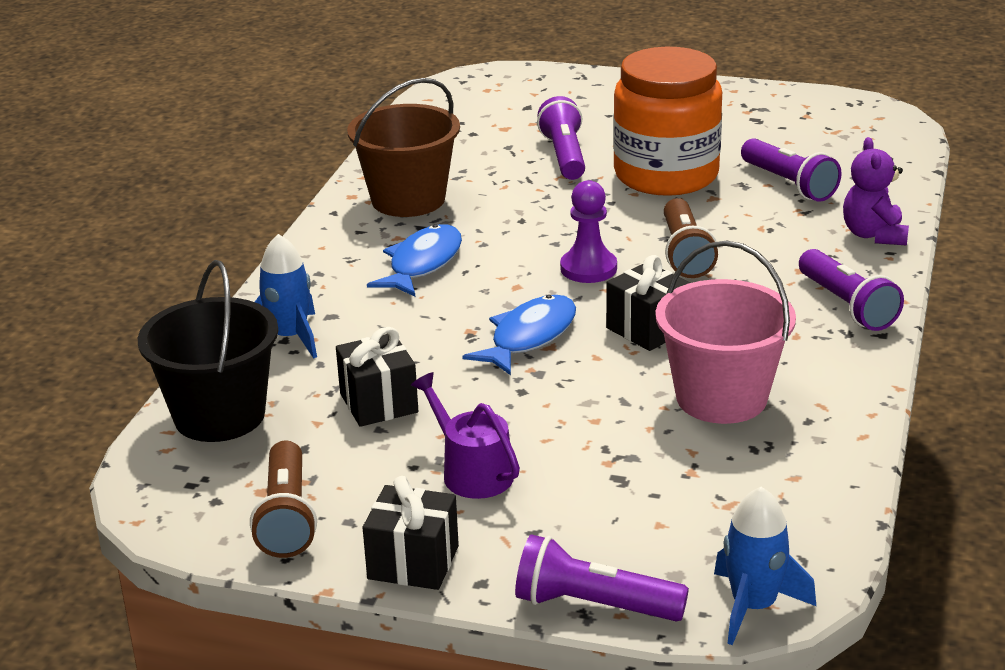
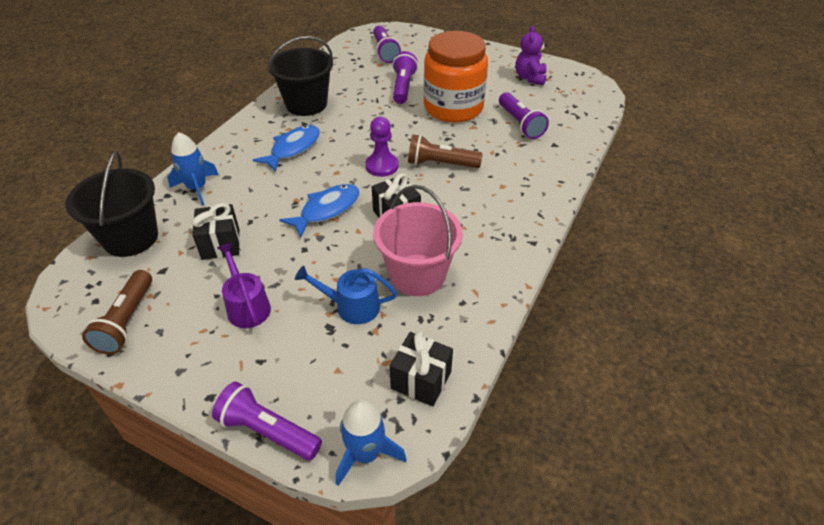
camera: 10 degrees right, 15 degrees up
(408, 199) = (306, 104): brown bucket -> black bucket
(413, 562) = (179, 372): black gift -> black gift (421, 380)
(639, 449) = (352, 306): none -> blue watering can
(684, 254) = (440, 164): brown flashlight -> brown flashlight turned 90 degrees clockwise
(847, 306) = (520, 217): purple flashlight -> purple flashlight (385, 52)
(874, 235) = (556, 167): purple teddy bear -> purple teddy bear (530, 78)

